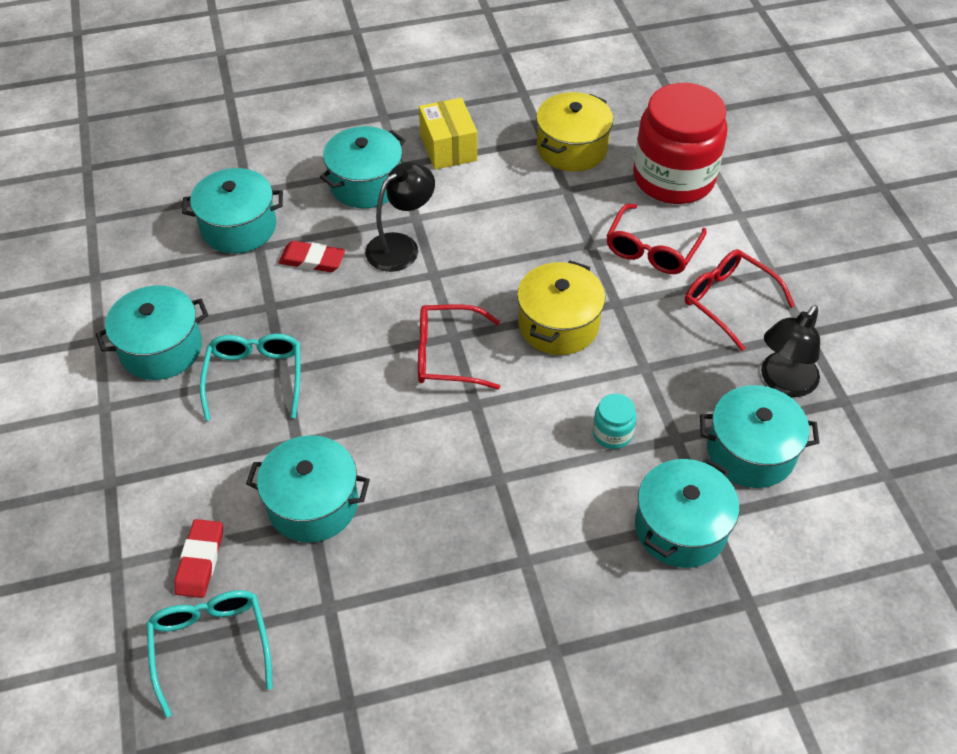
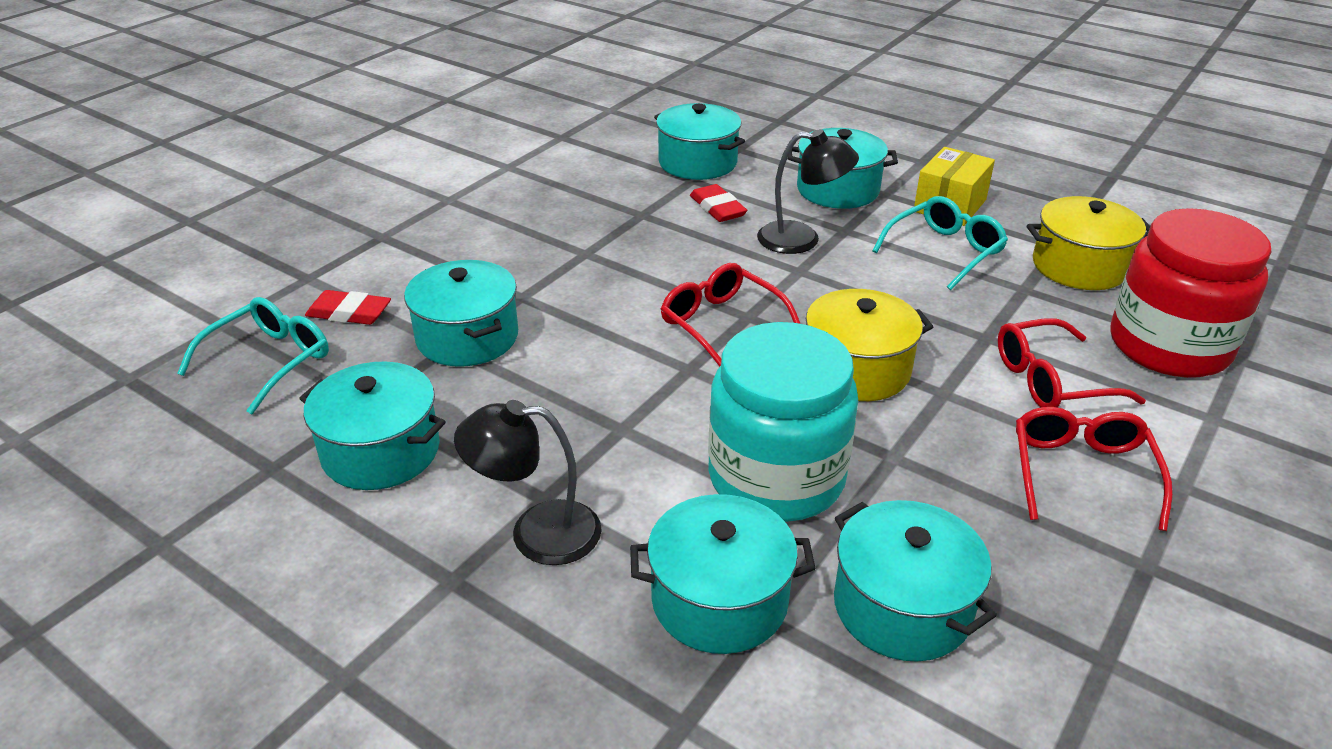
camera: 50 degrees right, 15 degrees down
(161, 348) = (533, 193): turquoise pot -> turquoise pot (381, 451)
(200, 561) = (349, 313): red eraser -> red eraser turned 45 degrees clockwise
(255, 377) = (561, 244): turquoise glasses -> turquoise glasses (944, 251)
(612, 433) = (776, 477): turquoise jar -> turquoise jar, size x2.45
(783, 382) = (1042, 583): black lamp -> black lamp (537, 533)

